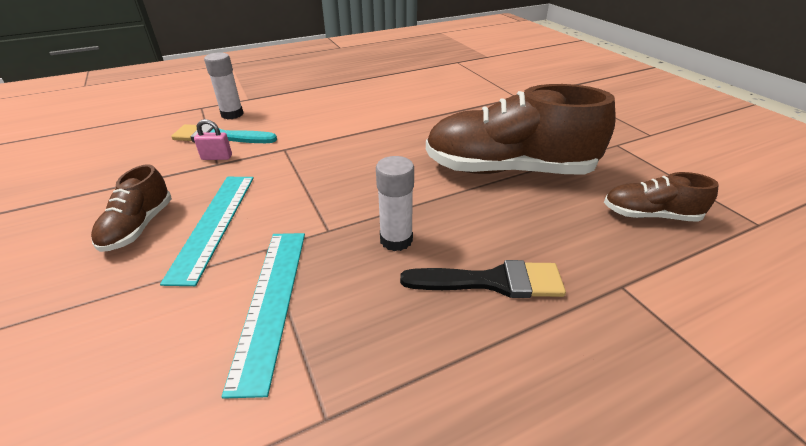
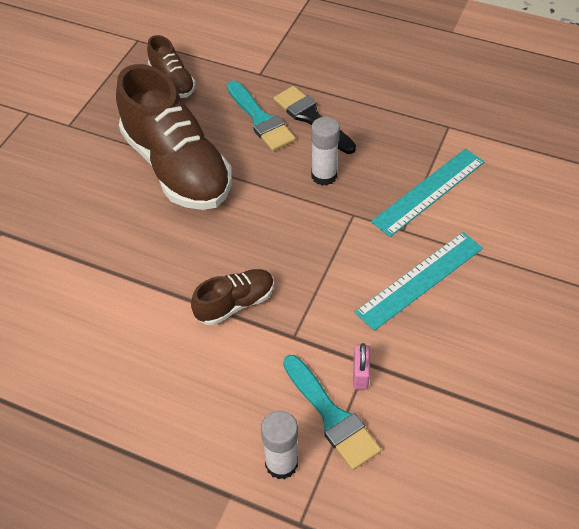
camera: 130 degrees left, 15 degrees up
(139, 227) = (473, 320): brown shoe -> brown shoe (235, 303)
(217, 157) = (360, 374): pink padlock -> pink padlock turned 45 degrees clockwise
(527, 242) = (261, 120): none -> turquoise brush

